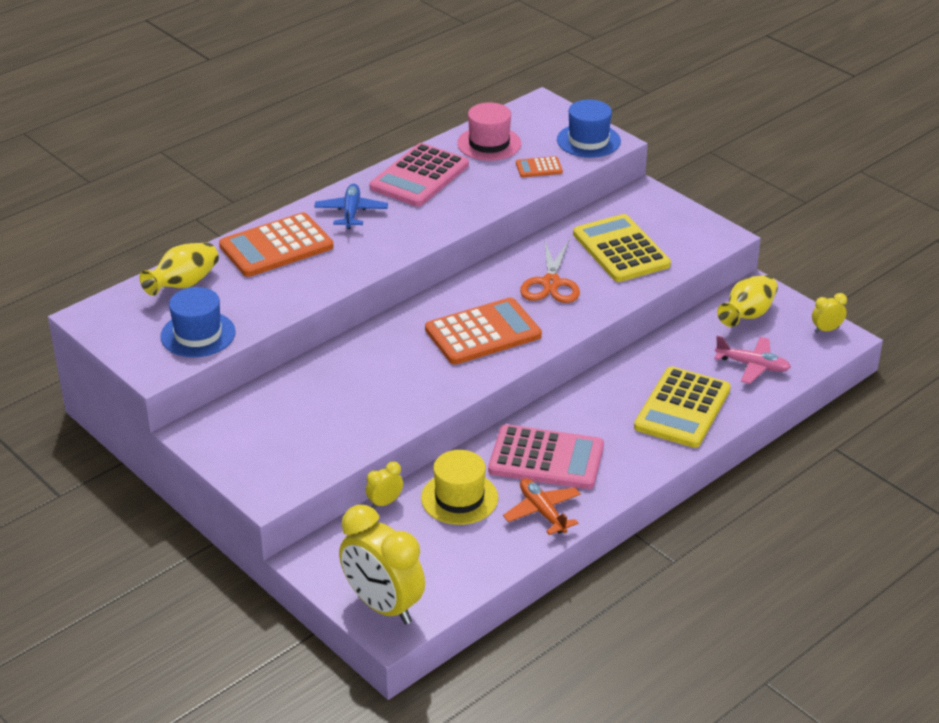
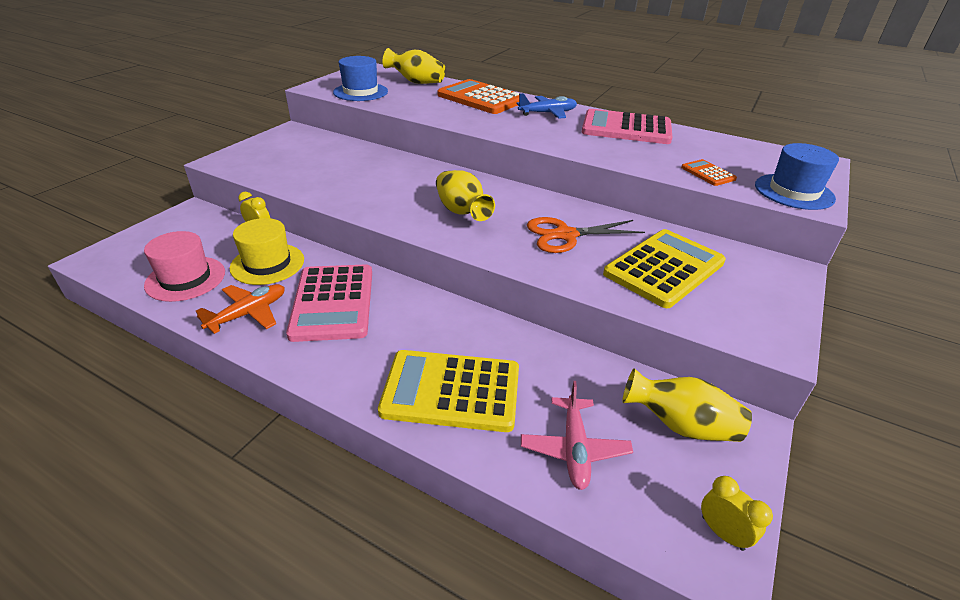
camera: 70 degrees right, 0 degrees up
(383, 606) = (126, 250): yellow clock -> none
(483, 333) = (462, 212): orange calculator -> yellow vase
(489, 144) = (715, 147): pink hat -> pink hat (185, 278)

